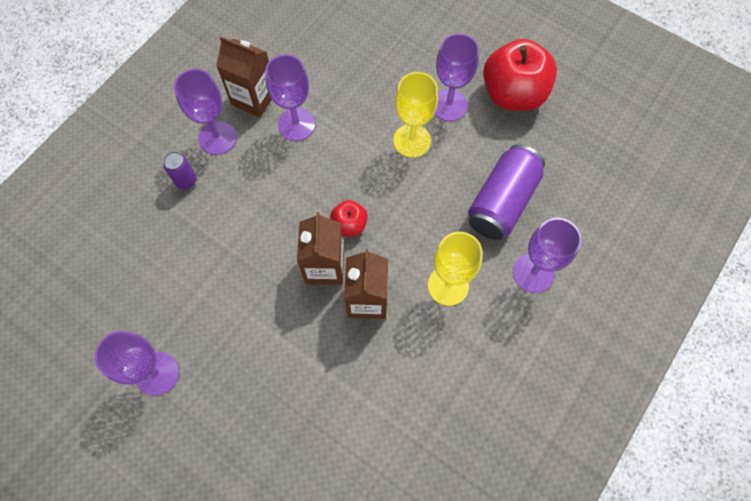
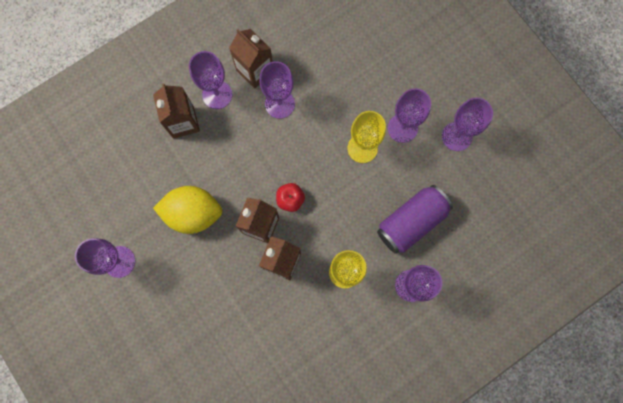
camera: 20 degrees right, 10 degrees up
(186, 181) = (183, 122): purple can -> brown carton
(234, 281) = (193, 213): none -> yellow lemon
(513, 94) = (456, 136): red apple -> purple goblet

